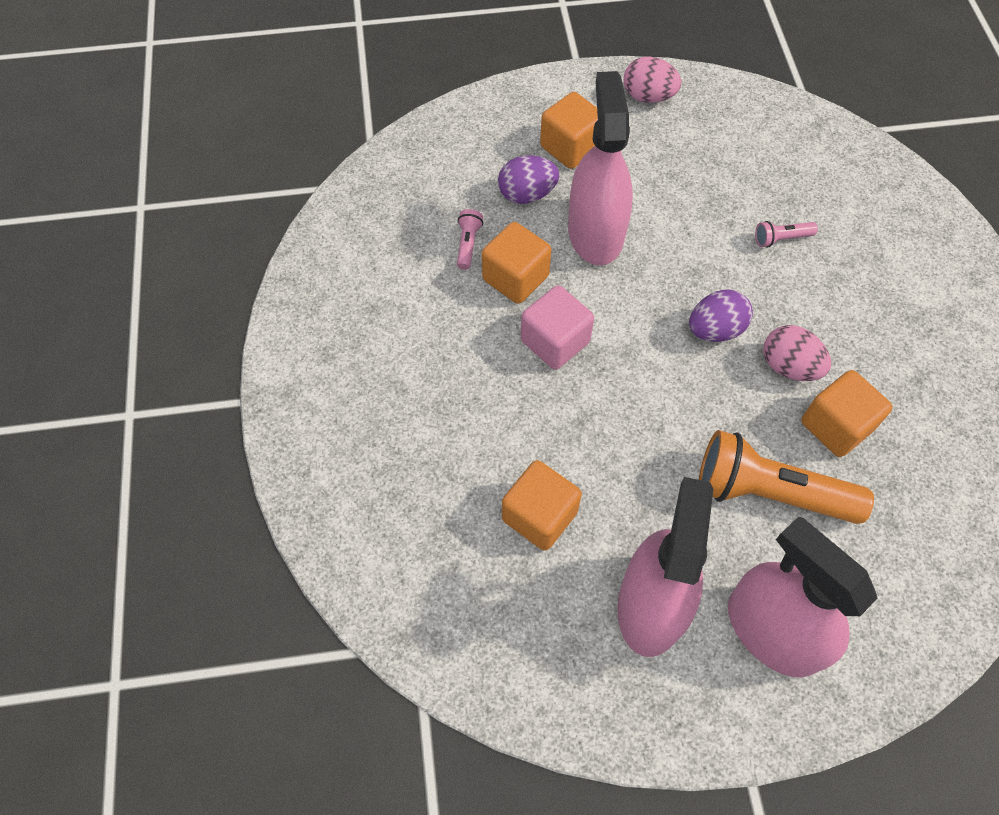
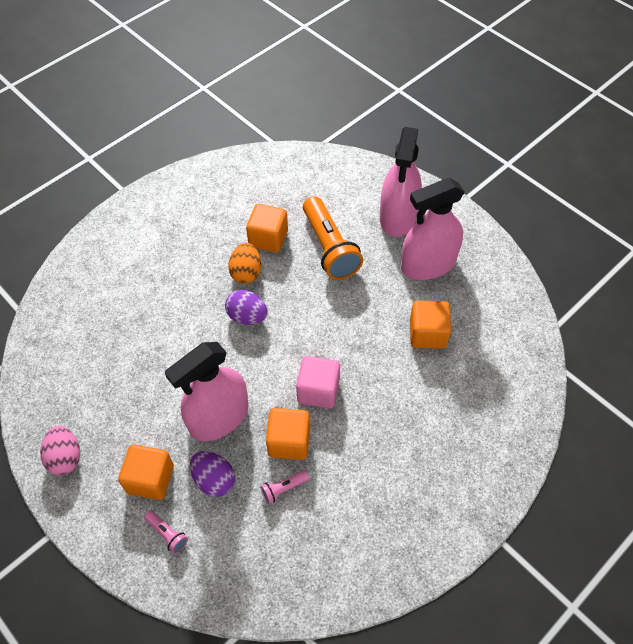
camera: 125 degrees left, 5 degrees down
(781, 239) = (153, 317): pink flashlight -> pink flashlight (167, 534)
(789, 366) = (246, 273): pink egg -> orange egg

